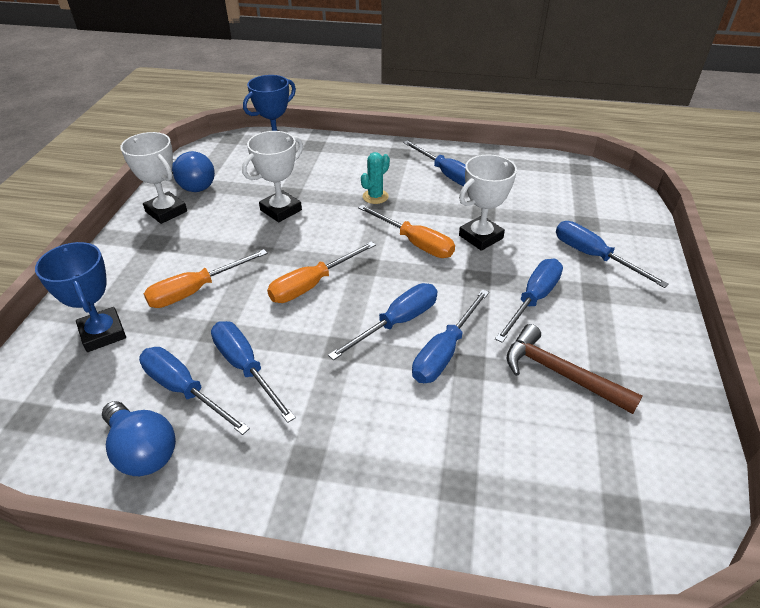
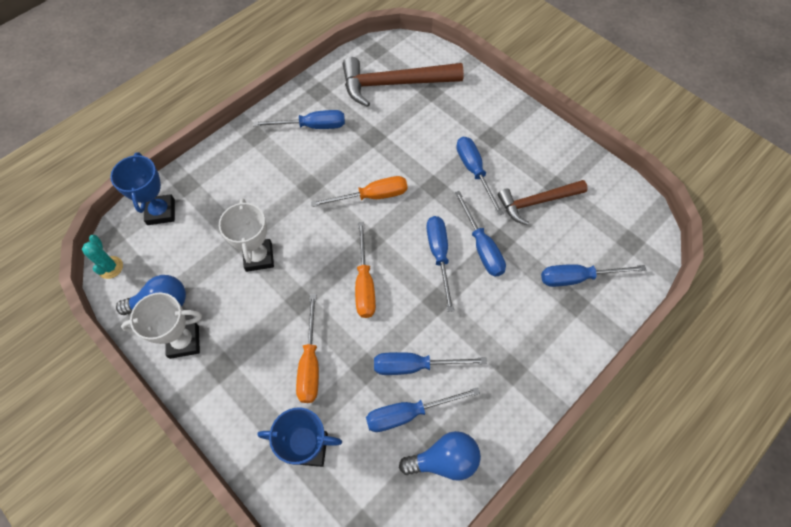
camera: 55 degrees left, 20 degrees up
(375, 197) = (298, 186): turquoise cactus -> turquoise cactus (110, 267)
(480, 237) = (397, 156): white trophy -> none
(560, 197) = (395, 84): none -> brown hammer
(593, 256) = (463, 114): blue screwdriver -> blue screwdriver (578, 278)

